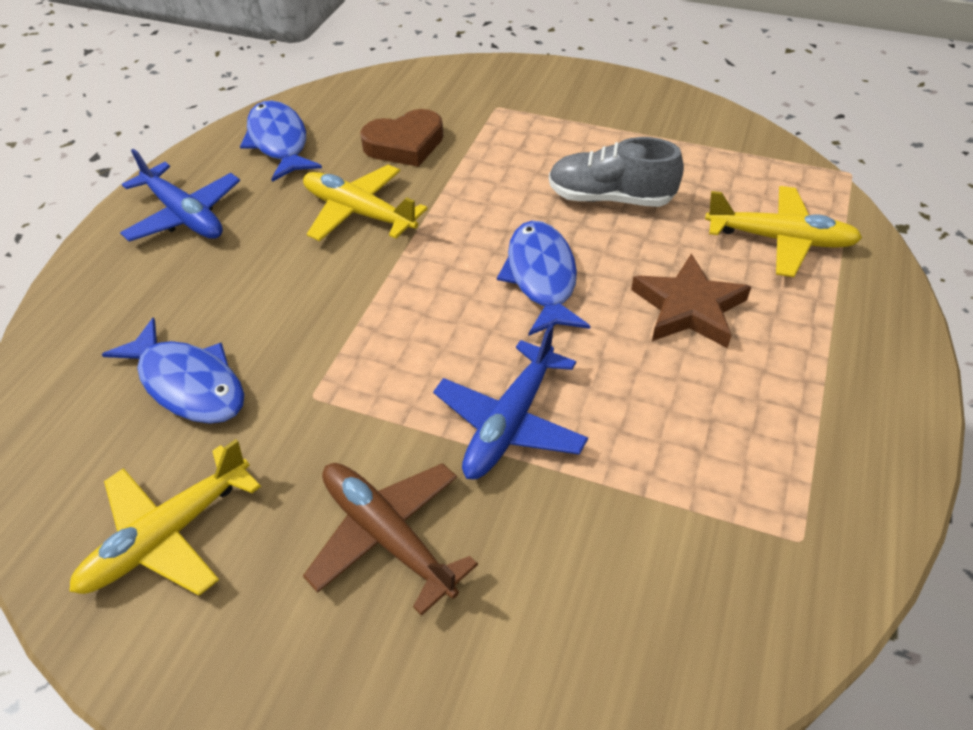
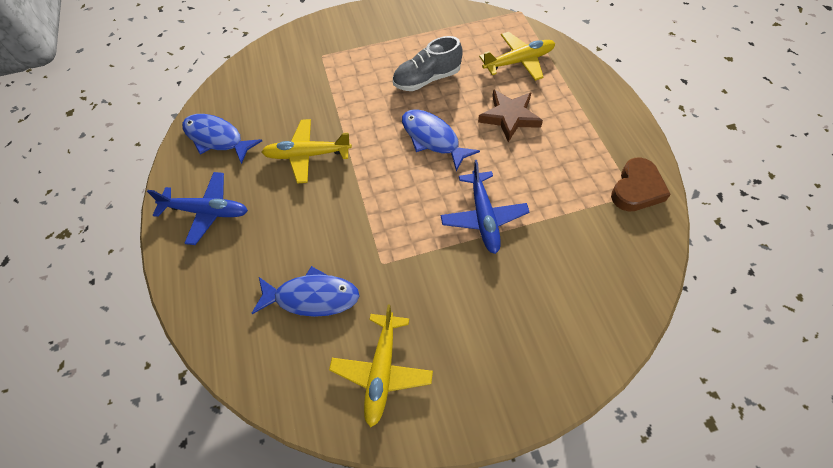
camera: 35 degrees left, 10 degrees up
(388, 536) = (480, 301): brown plane -> none
(405, 144) = (293, 103): brown heart -> brown heart (636, 189)

